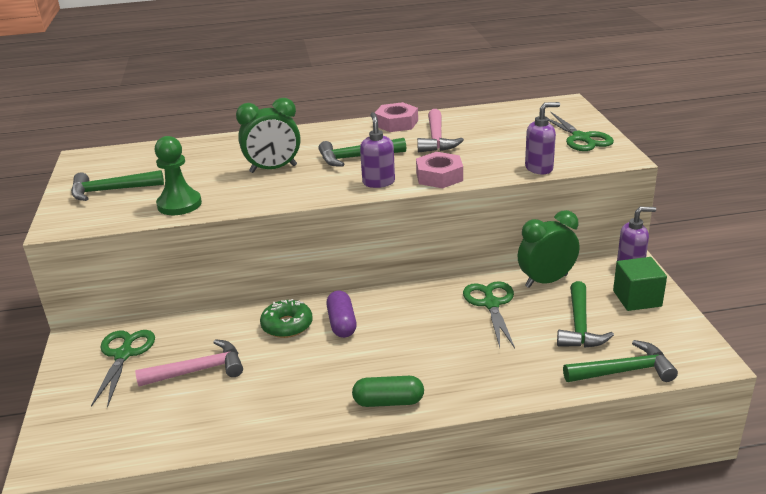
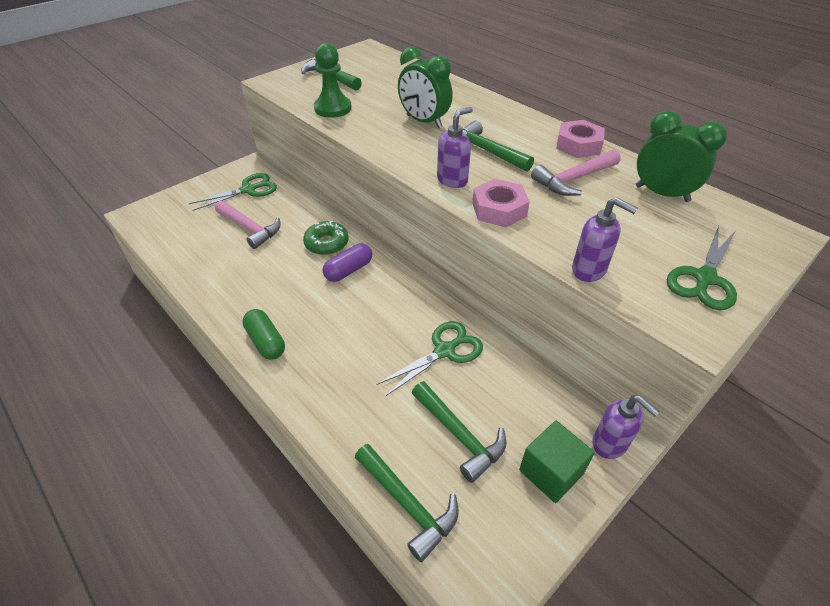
camera: 55 degrees right, 15 degrees up
(546, 281) = (517, 378): green clock -> green clock (662, 194)
(580, 326) = (460, 435): green hammer -> green hammer turned 105 degrees counterclockwise

